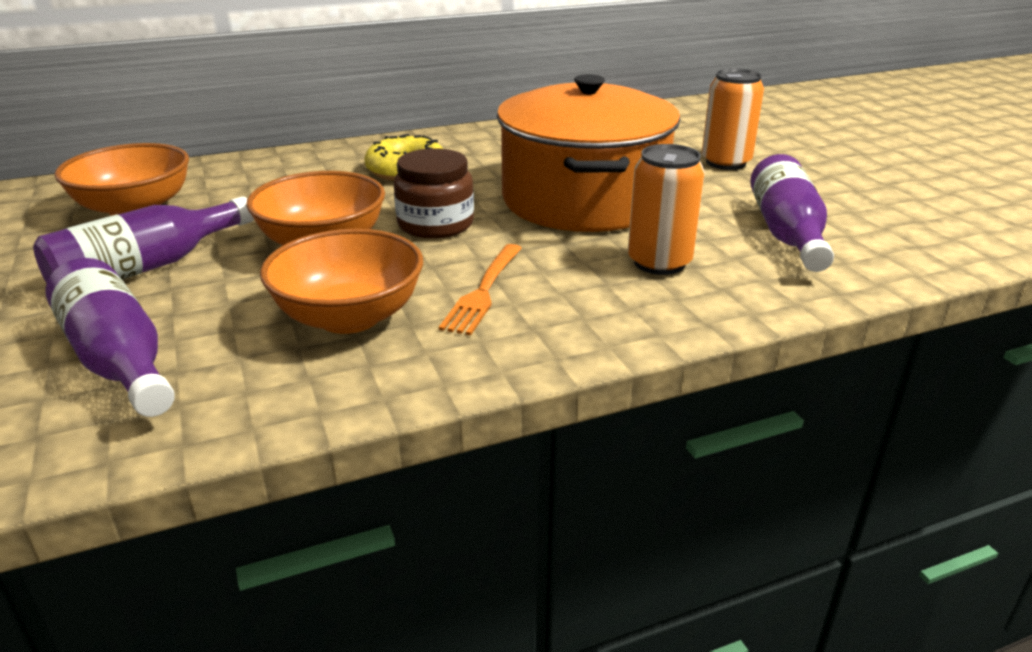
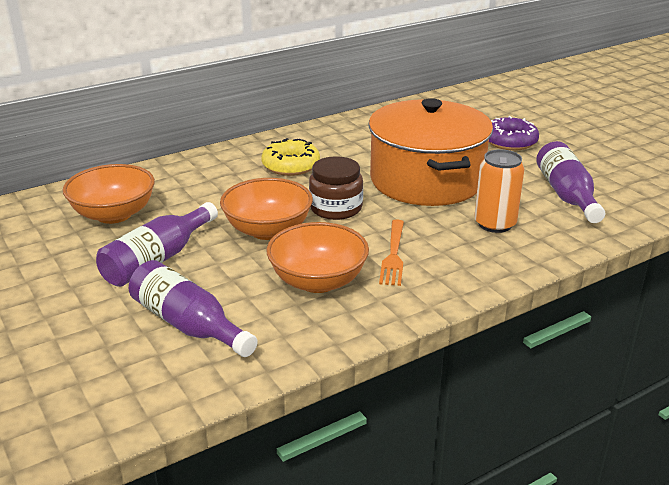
camera: 10 degrees left, 0 degrees up
(725, 162) = (509, 141): orange can -> purple donut

